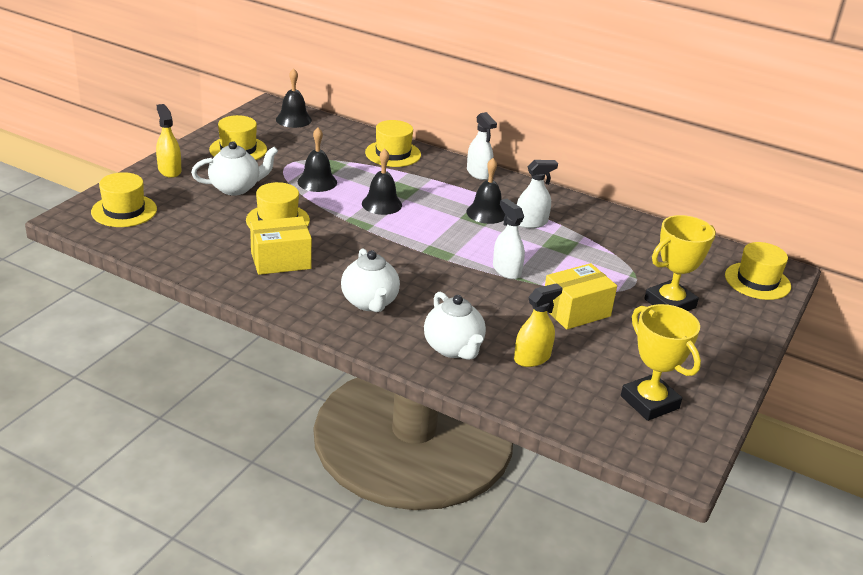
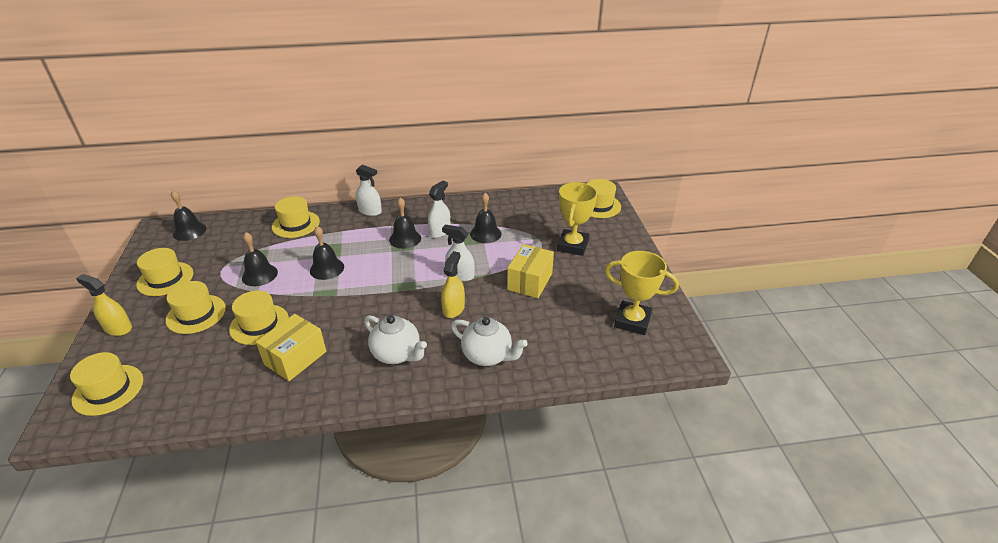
camera: 35 degrees left, 5 degrees up
(236, 188) = (196, 314): white teapot -> yellow hat
(532, 358) = (540, 332): yellow spray bottle -> yellow spray bottle (453, 308)
(580, 247) = (485, 233): none -> black bell

